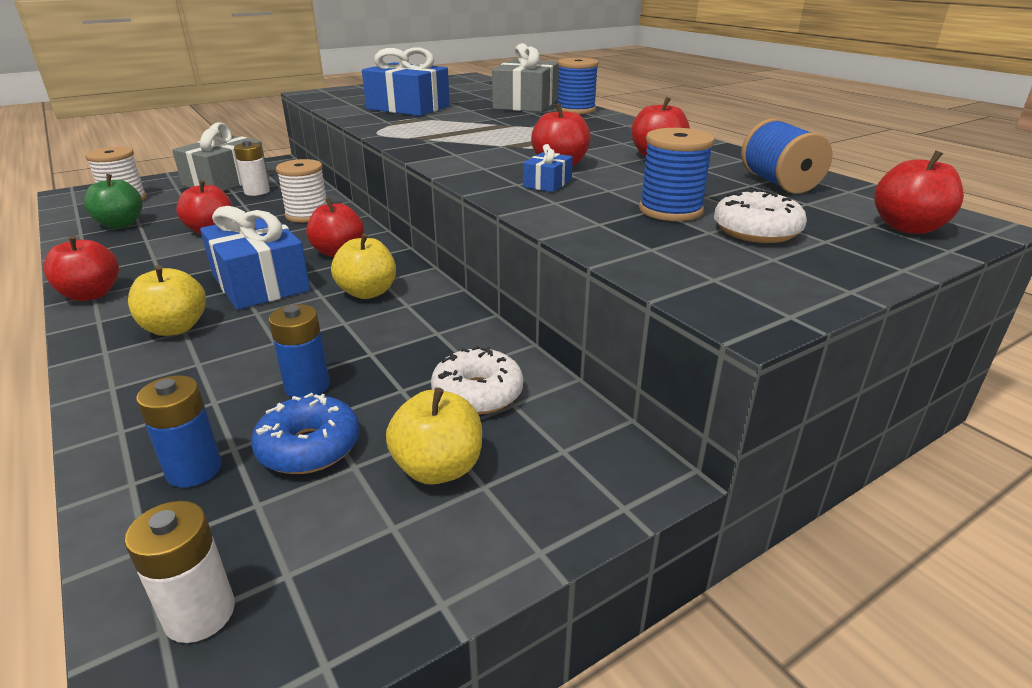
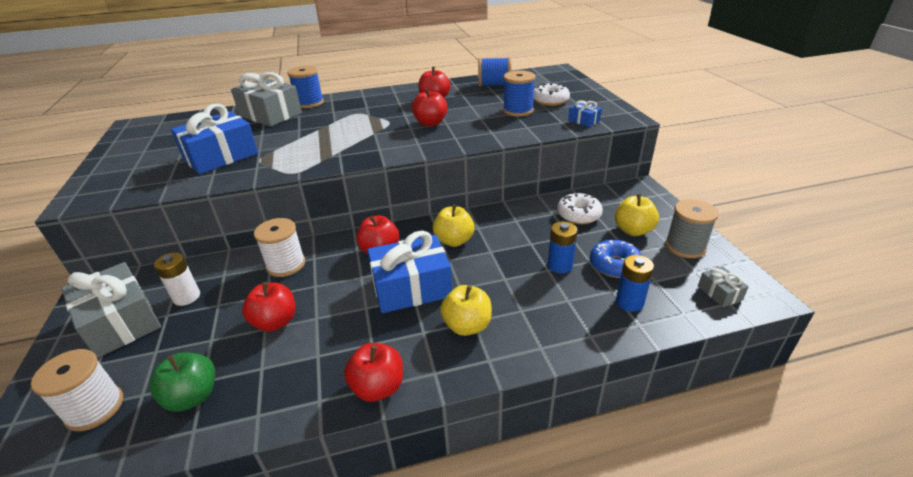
camera: 70 degrees left, 5 degrees up
(200, 614) = (719, 293): white battery -> grey gift
(387, 556) = (685, 246): none -> grey spool
(547, 183) = (461, 130): blue gift -> blue gift (583, 120)
(908, 228) = (556, 78): red apple -> none

